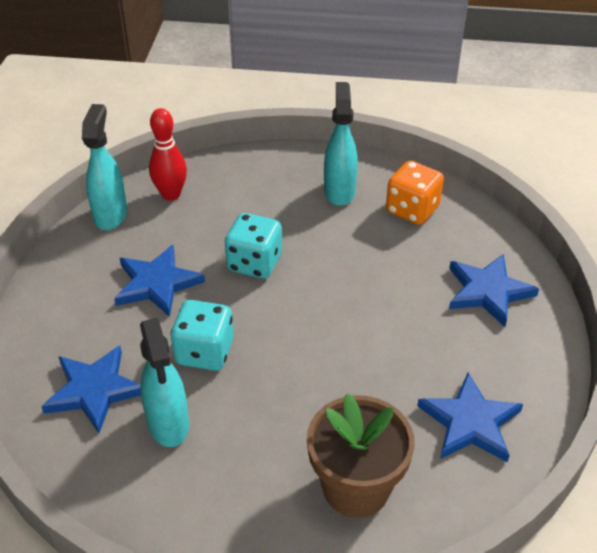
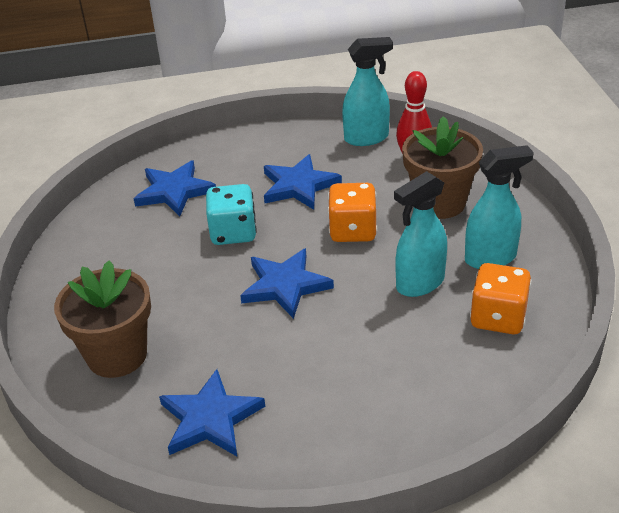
camera: 75 degrees right, 5 degrees down
(168, 424) = (153, 236): turquoise spray bottle -> turquoise spray bottle (419, 283)
(247, 197) = (439, 203): none -> brown flower pot
(254, 263) = (353, 231): turquoise dice -> orange dice
(488, 292) = (400, 403): blue star -> blue star (285, 285)

